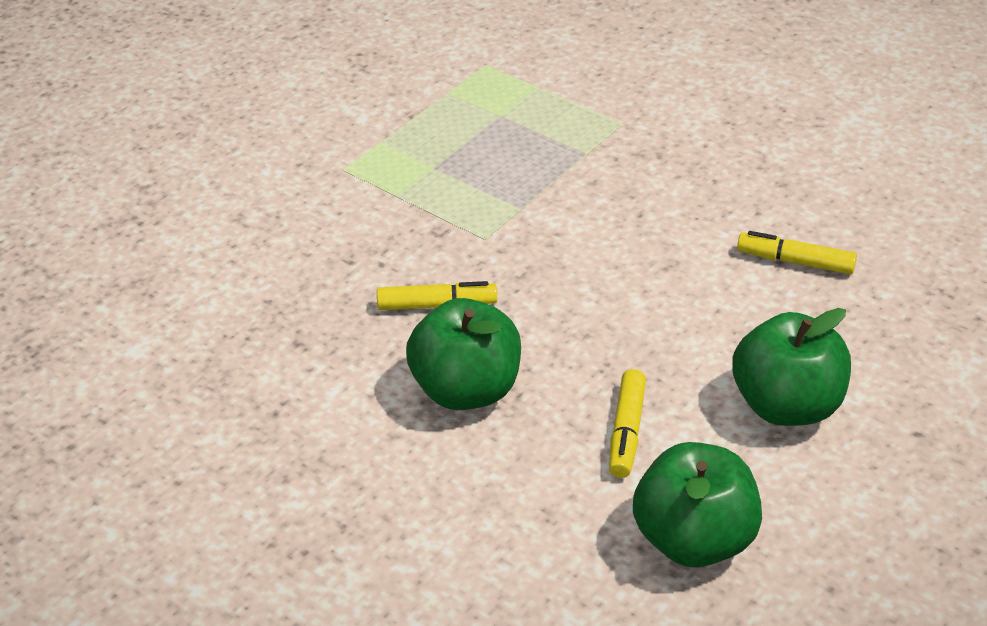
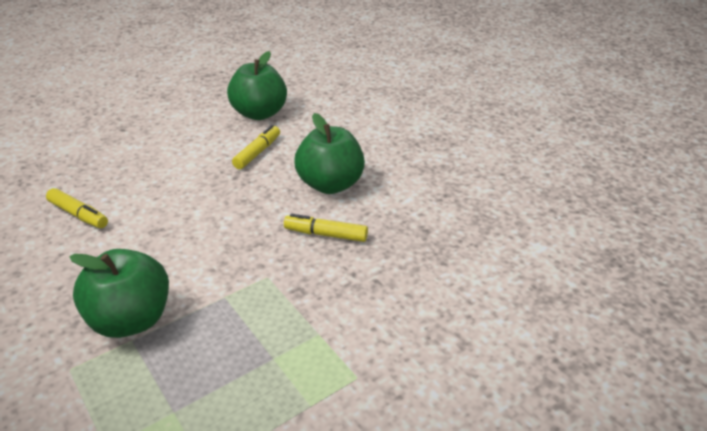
camera: 165 degrees left, 5 degrees down
(786, 405) = (169, 148): green apple -> green apple (131, 320)

